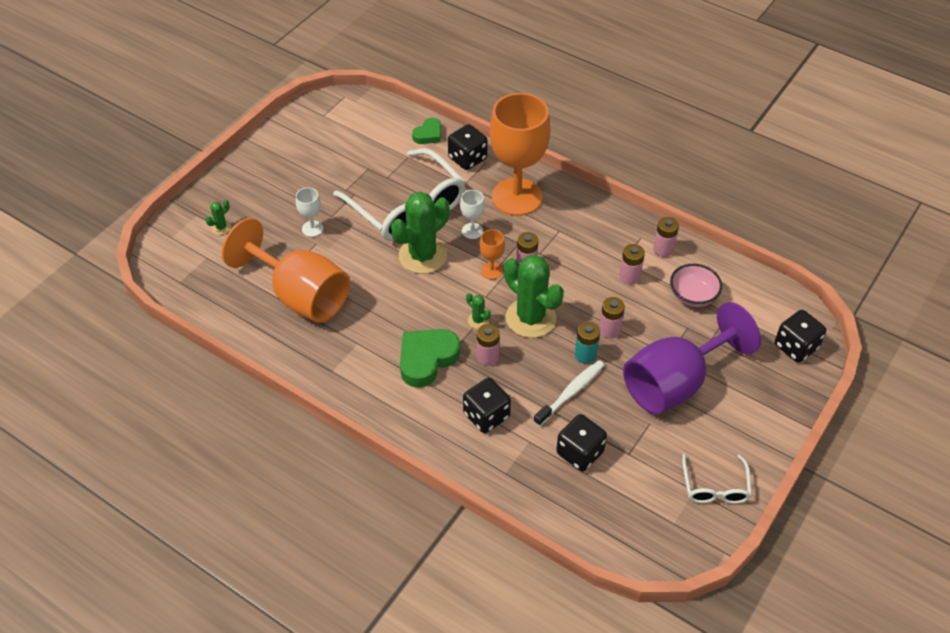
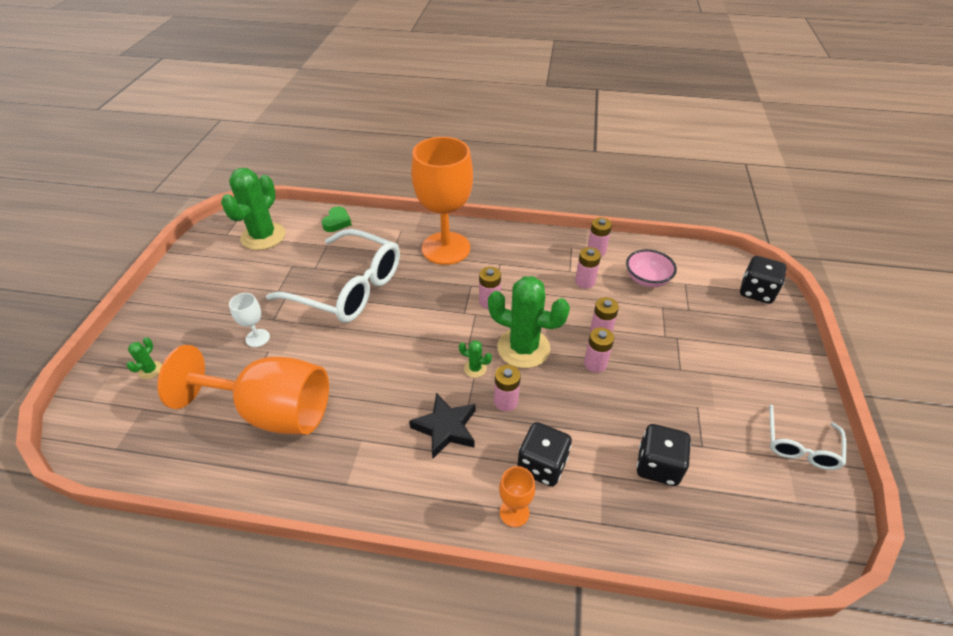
camera: 25 degrees left, 5 degrees down
(422, 256) = (386, 326): green cactus -> green cactus (263, 236)
(427, 359) = (445, 428): green heart -> black star
(467, 158) = (383, 231): black dice -> none
(472, 231) = (422, 288): white goblet -> none
(491, 271) = (460, 317): orange goblet -> orange goblet (514, 512)
(570, 393) = (607, 406): white toothbrush -> none
(585, 355) = (595, 363): turquoise battery -> pink battery
(675, 383) = (690, 359): purple goblet -> none
(715, 487) = (800, 446): white glasses -> white glasses turned 45 degrees clockwise

